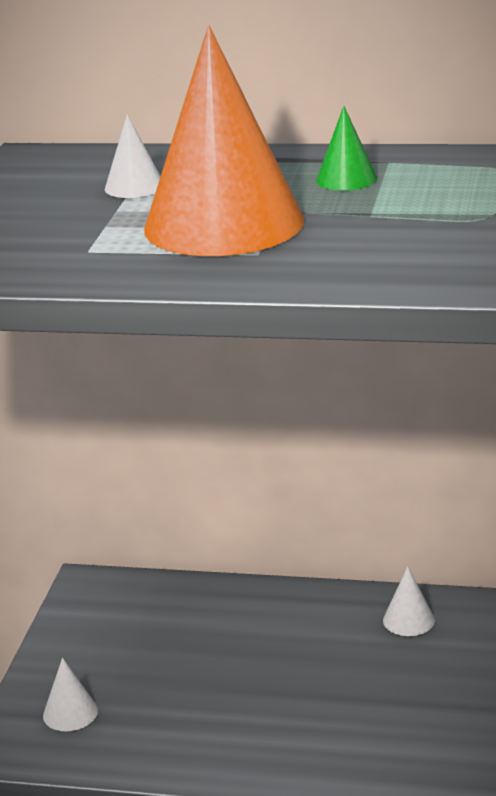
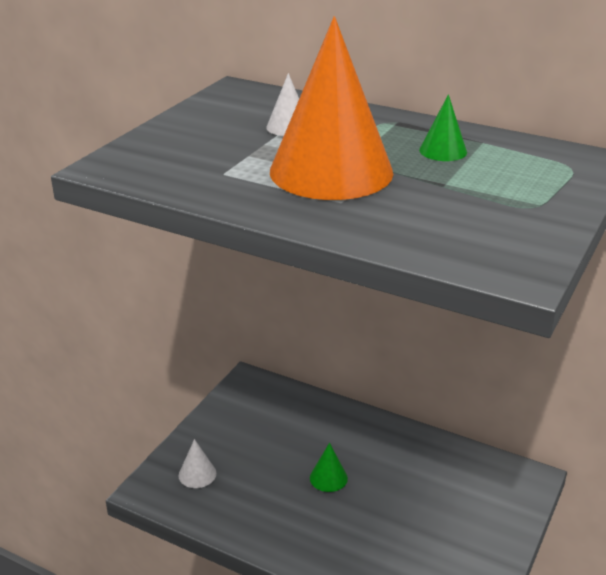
camera: 15 degrees right, 5 degrees up
(255, 673) = (328, 478): none -> green cone
(408, 620) = (449, 465): white cone -> none

